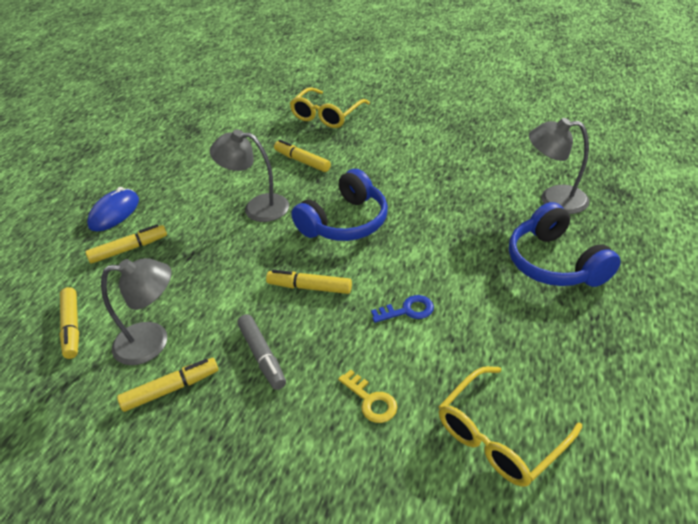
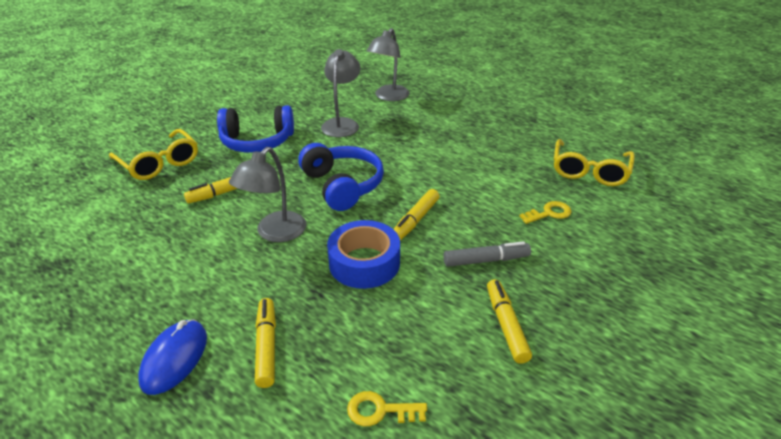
camera: 75 degrees left, 5 degrees down
(72, 327) = (380, 411): yellow marker -> yellow key
(114, 213) = (174, 358): blue mouse -> blue mouse turned 60 degrees clockwise
(153, 341) = (437, 334): grey lamp -> grey lamp (342, 124)
(234, 271) = (364, 263): none -> blue tape
(407, 310) = (467, 179): blue key -> none
(499, 437) = (589, 171): yellow glasses -> yellow glasses turned 45 degrees clockwise
(555, 262) = (451, 114): blue headphones -> blue headphones (257, 142)

